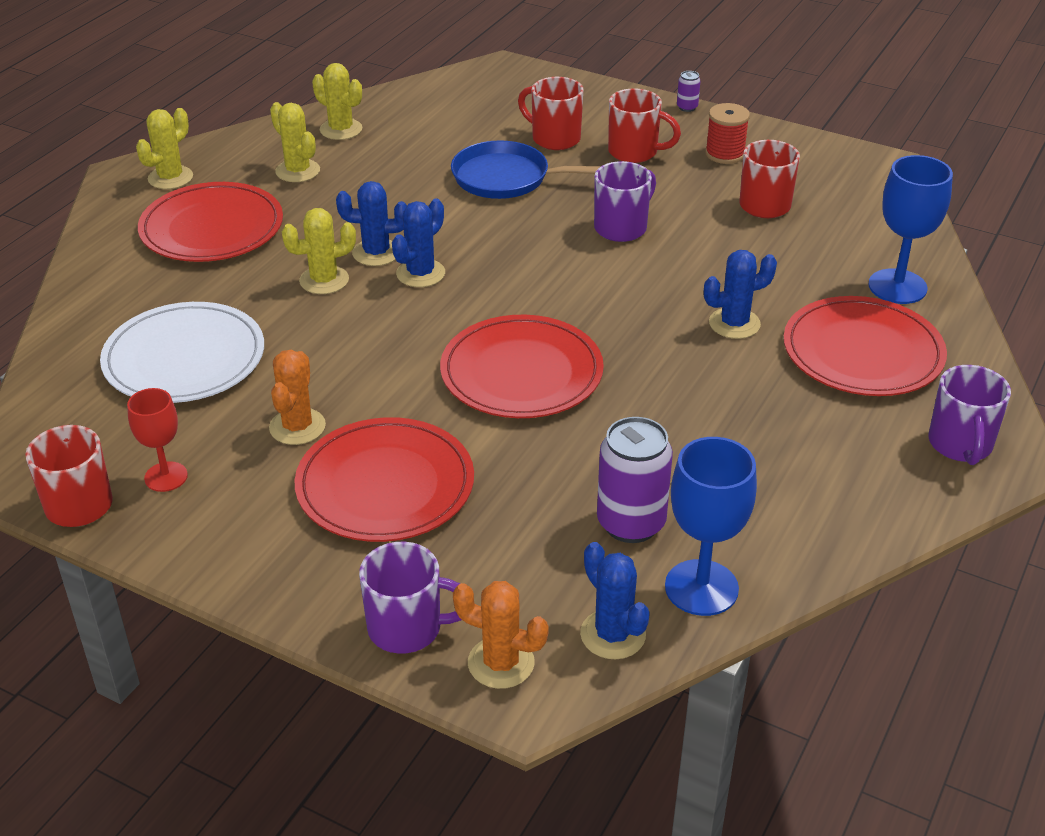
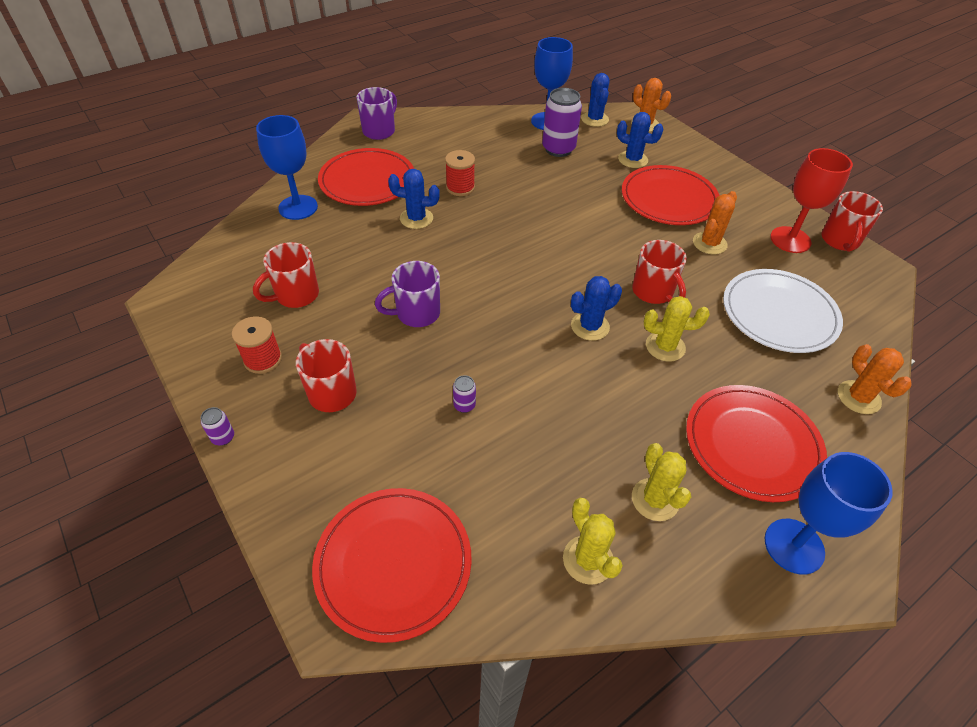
camera: 155 degrees left, 10 degrees up
(90, 298) = (858, 397): none -> orange cactus
(166, 477) = (790, 240): red goblet -> red goblet, size x1.59
(170, 178) = (794, 546): yellow cactus -> blue goblet
(376, 253) = (615, 359): blue cactus -> blue cactus (633, 159)
(407, 628) = (679, 144): purple mug -> none
(506, 178) = (464, 405): blue pan -> purple can
(521, 372) = (563, 232): red plate -> red plate (393, 563)
(554, 138) = (383, 444): red mug -> red mug (653, 292)
(723, 388) = (460, 187): none -> red spool

